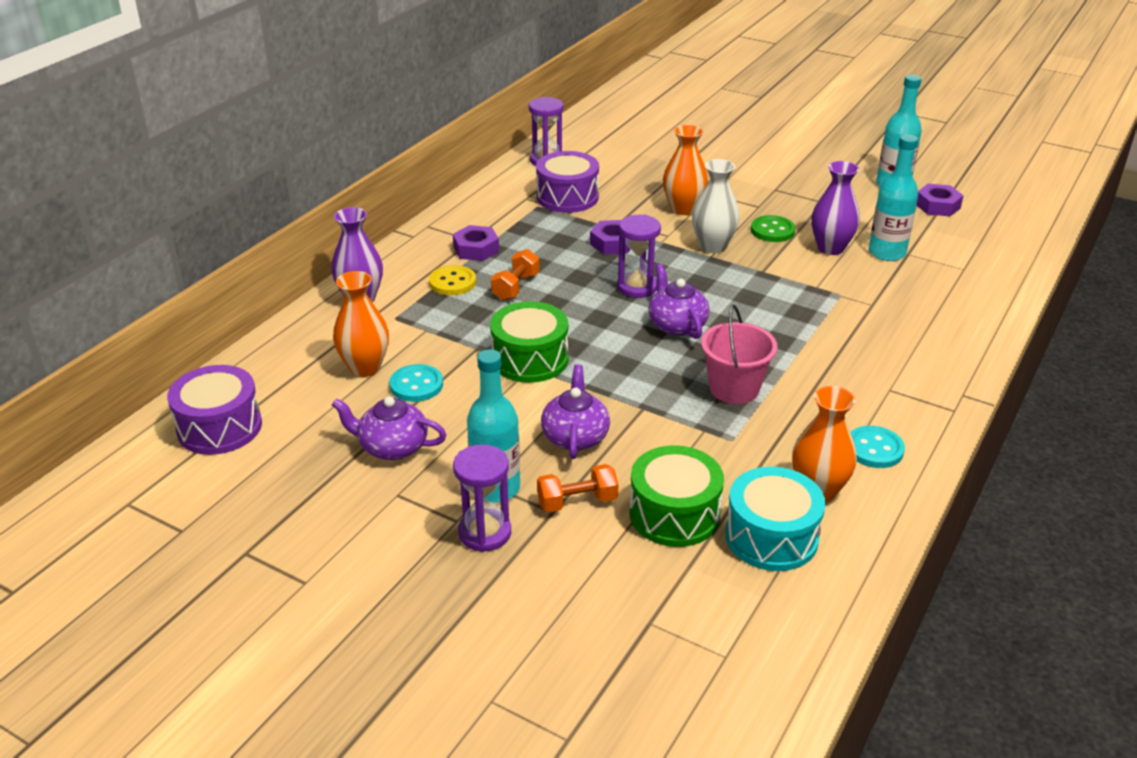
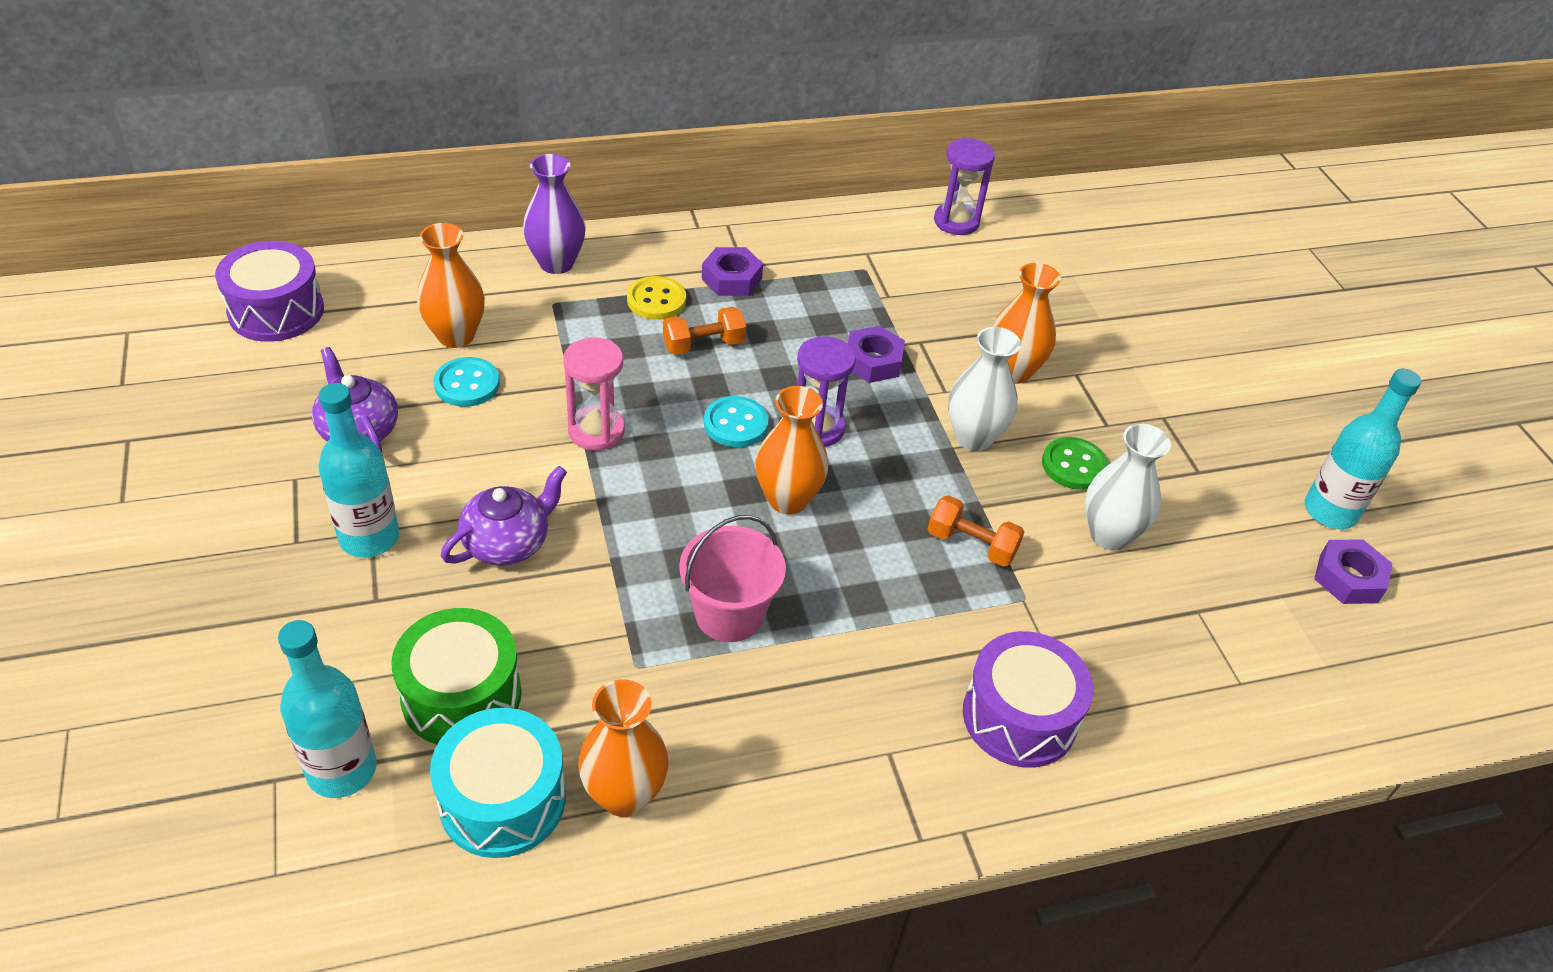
camera: 40 degrees right, 10 degrees up
(485, 533) = (296, 572): purple hourglass -> none
(530, 359) = (596, 431): green drum -> pink hourglass
(567, 197) = (910, 278): purple drum -> purple drum (1019, 717)
(577, 501) = (407, 608): orange dumbbell -> orange dumbbell (971, 544)
(676, 325) = (787, 499): purple teapot -> orange vase
(830, 248) = (1109, 535): purple vase -> white vase
(874, 449) = (756, 803): turquoise button -> turquoise button (735, 424)
(887, 253) = (1171, 590): turquoise bottle -> turquoise bottle (342, 770)

